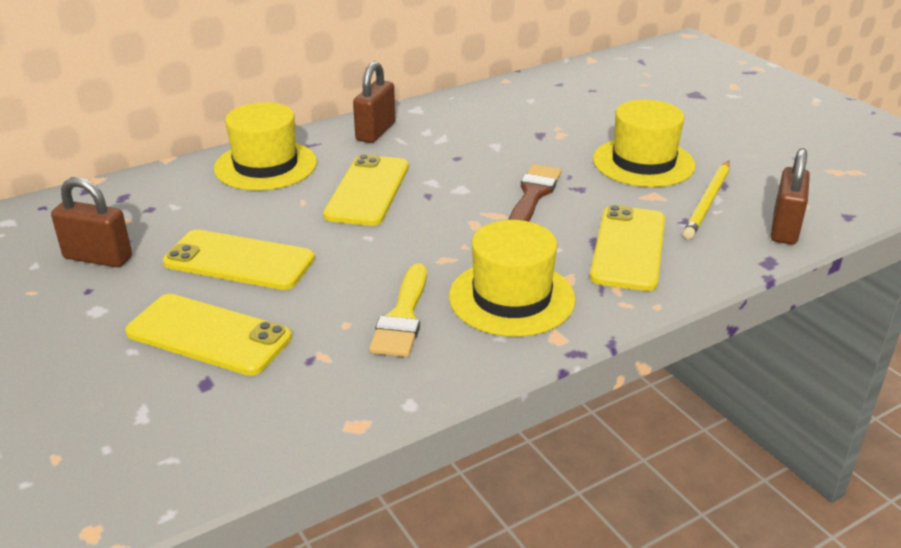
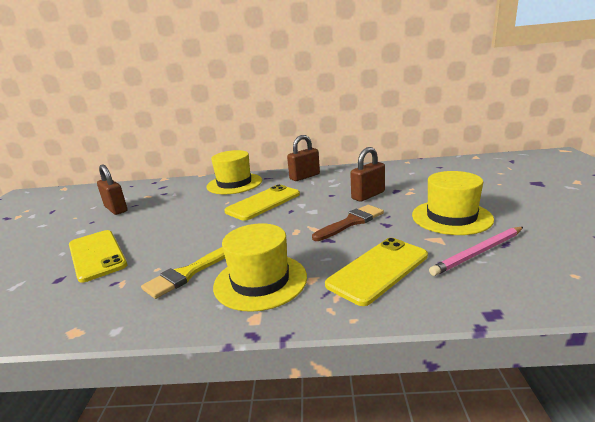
camera: 35 degrees right, 10 degrees down
(239, 261) = (161, 223): yellow phone -> none
(708, 202) = (478, 253): yellow pencil -> pink pencil
(784, 228) = (535, 289): brown padlock -> brown padlock (368, 195)

